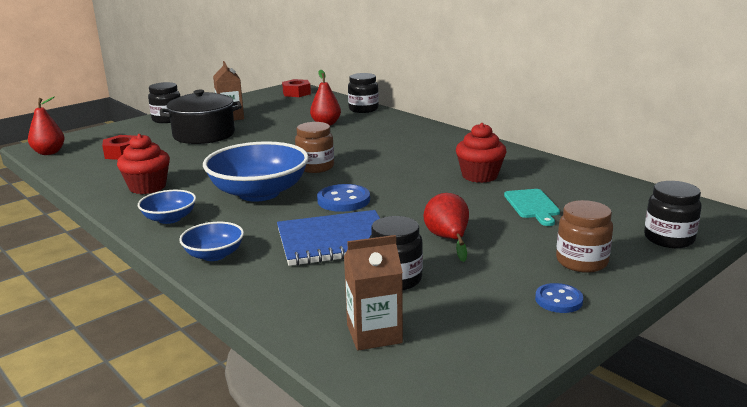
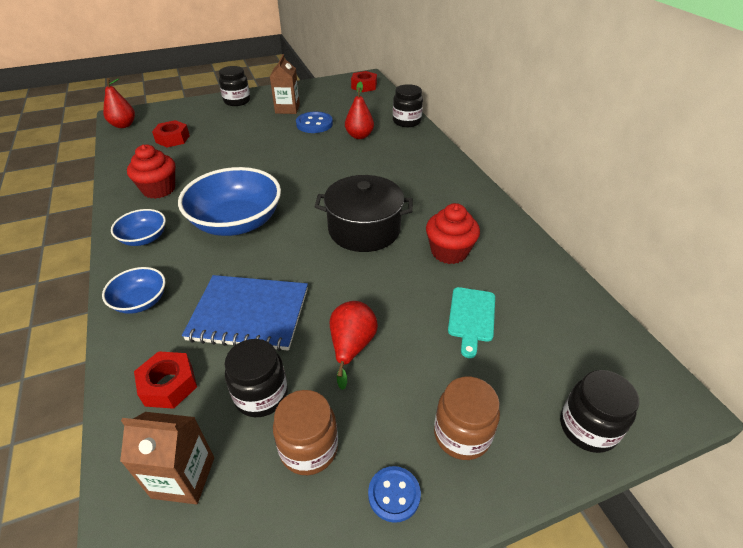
camera: 20 degrees right, 20 degrees up
(204, 135) = (250, 128): black pot -> black pot (364, 229)
(302, 293) = (169, 385): none -> red nut
(315, 167) = (308, 197): brown jar -> brown jar (309, 448)
(343, 200) = (298, 254): blue button -> blue button (314, 124)

